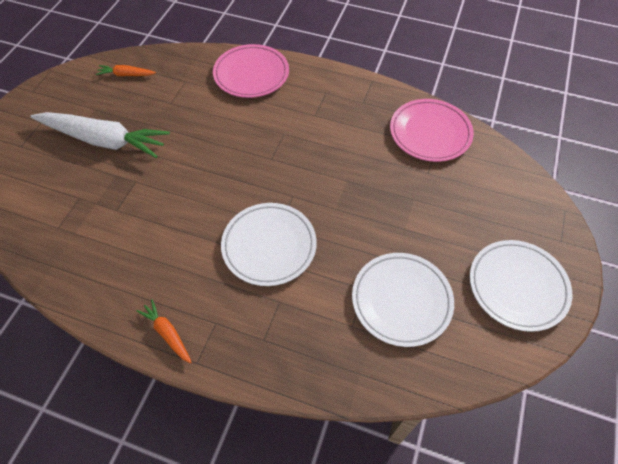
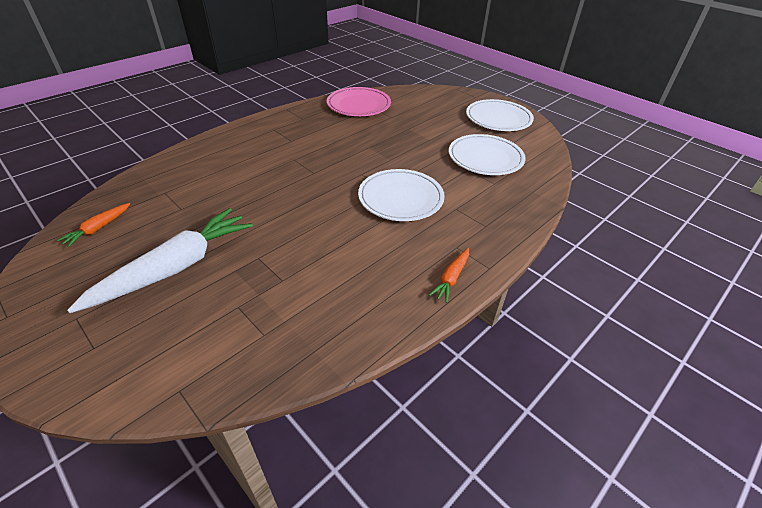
camera: 65 degrees left, 15 degrees down
(167, 333) = (451, 278): orange carrot -> orange carrot turned 45 degrees counterclockwise
(251, 74) = (207, 155): pink plate -> none

